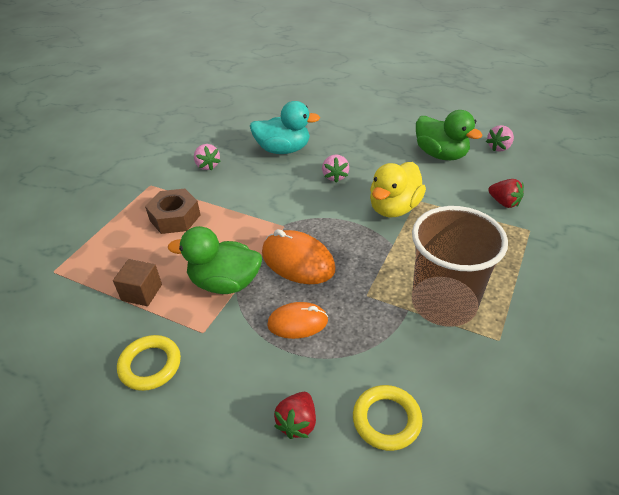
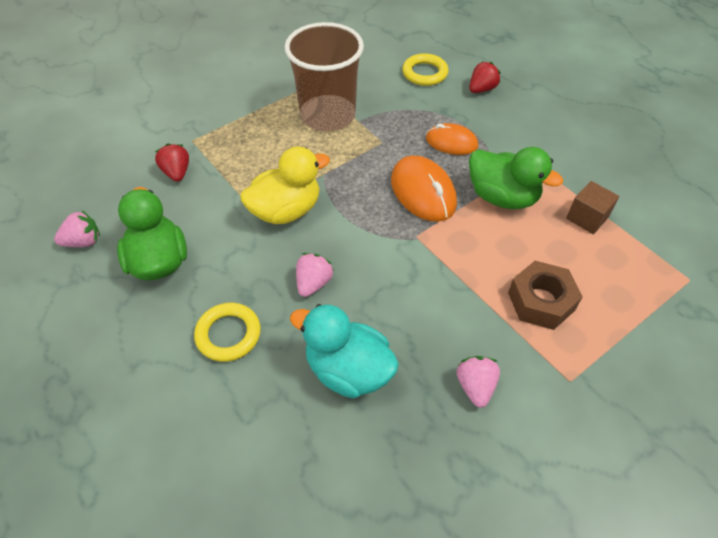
camera: 155 degrees left, 10 degrees up
(150, 365) = (581, 154): yellow ring -> yellow ring (228, 334)

